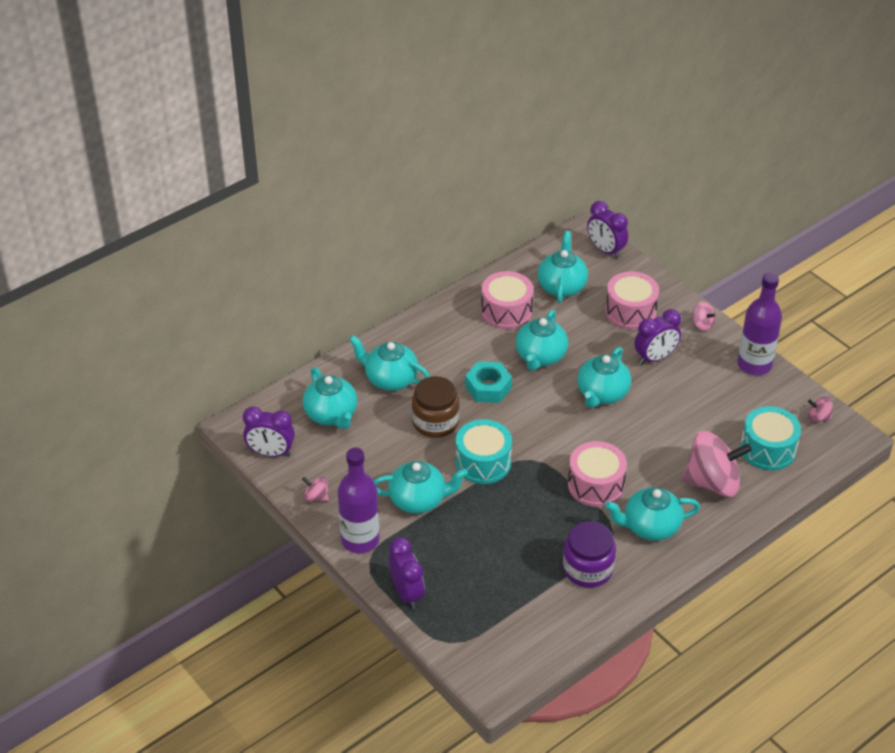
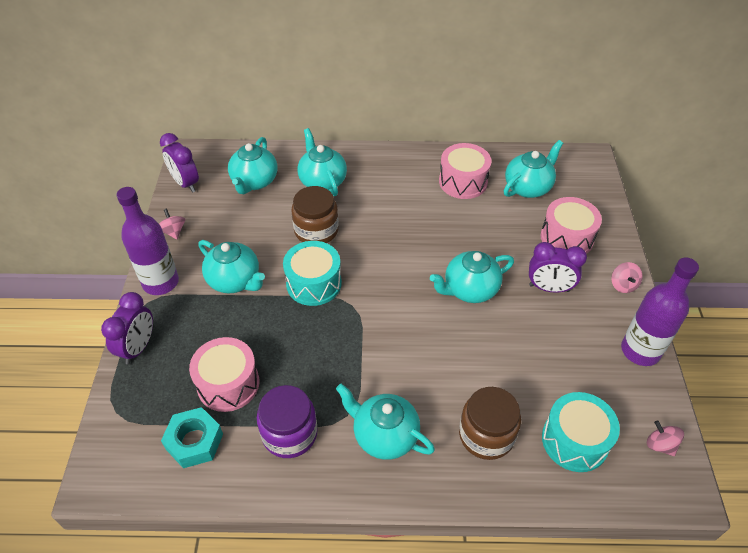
camera: 40 degrees right, 5 degrees up
(488, 387) = (384, 229): turquoise nut -> turquoise nut (194, 441)
(540, 357) = (451, 230): turquoise teapot -> none
(596, 485) = (380, 363): pink drum -> pink drum (228, 384)
(605, 250) = (595, 180): purple clock -> none
(712, 482) = (486, 435): pink spinning top -> brown jar

